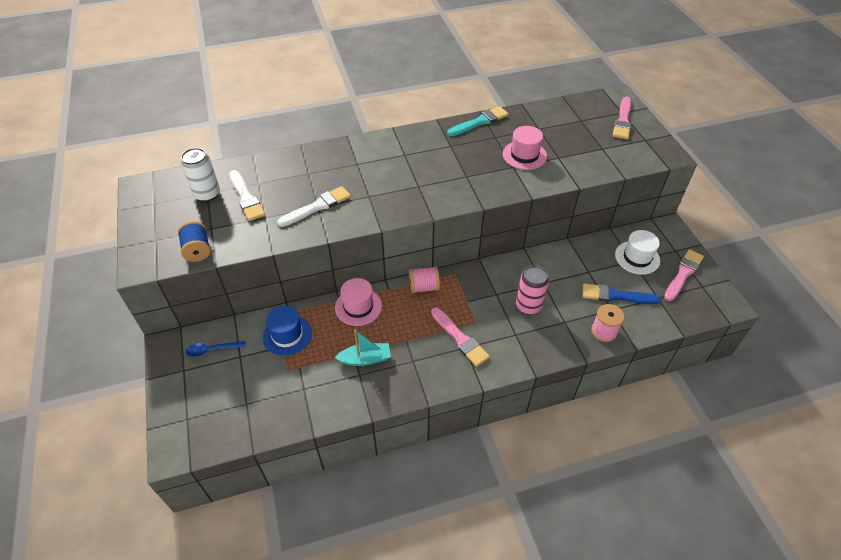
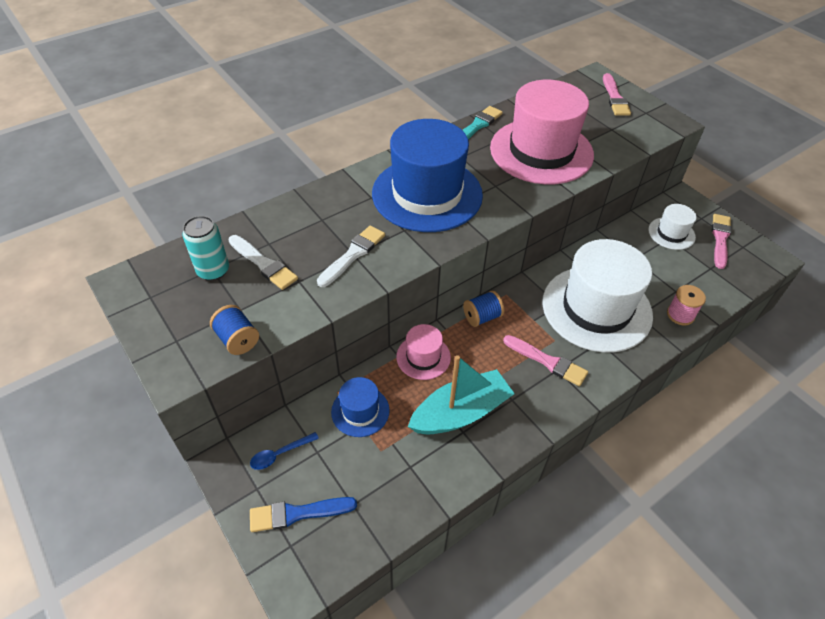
camera: 20 degrees left, 0 degrees up
(207, 194) = (213, 271): white can -> turquoise can
(365, 359) = (461, 412): turquoise boat -> turquoise boat, size x1.75
(404, 171) = (427, 194): none -> blue hat
(424, 287) = (482, 317): pink spool -> blue spool
(524, 155) = (541, 151): pink hat -> pink hat, size x2.14
(528, 306) = (596, 308): pink can -> white hat
(616, 296) = (672, 276): blue brush -> blue brush (297, 513)

